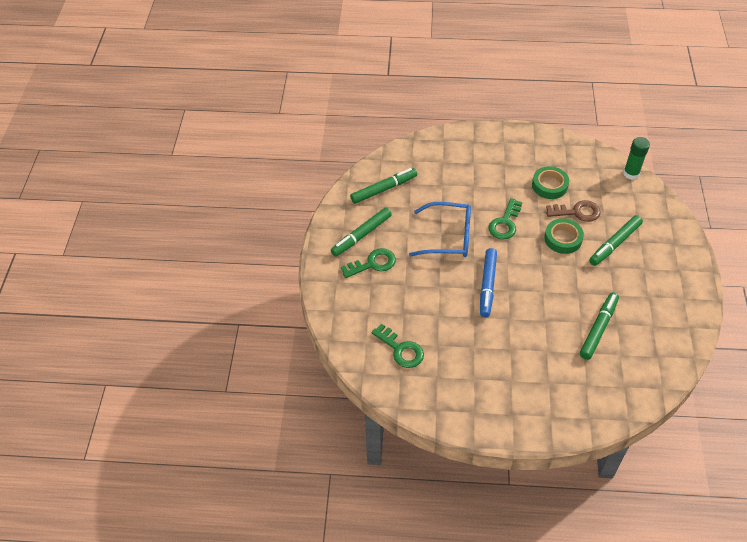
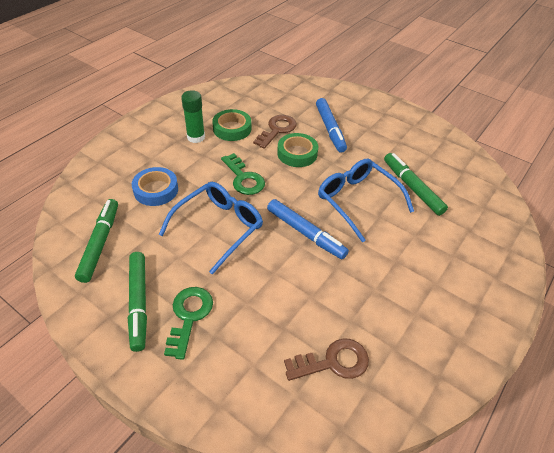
camera: 60 degrees left, 5 degrees down
(401, 349) = (333, 362): green key -> brown key
(448, 185) = (156, 190): none -> blue tape
(548, 300) = (357, 201): none -> blue glasses
(614, 244) = (330, 129): green marker -> blue marker
(631, 173) = (268, 83): green glue stick -> green glue stick (196, 137)

